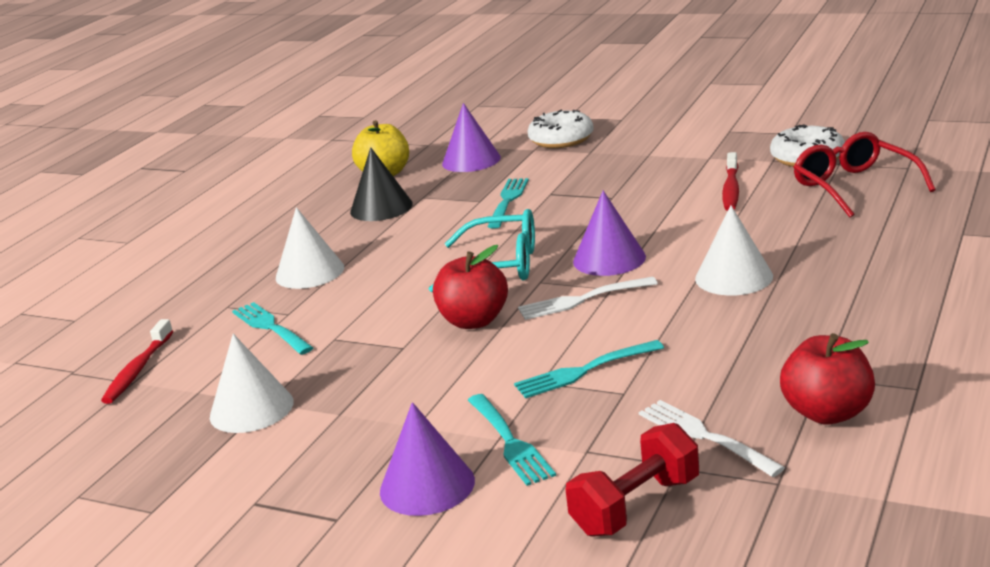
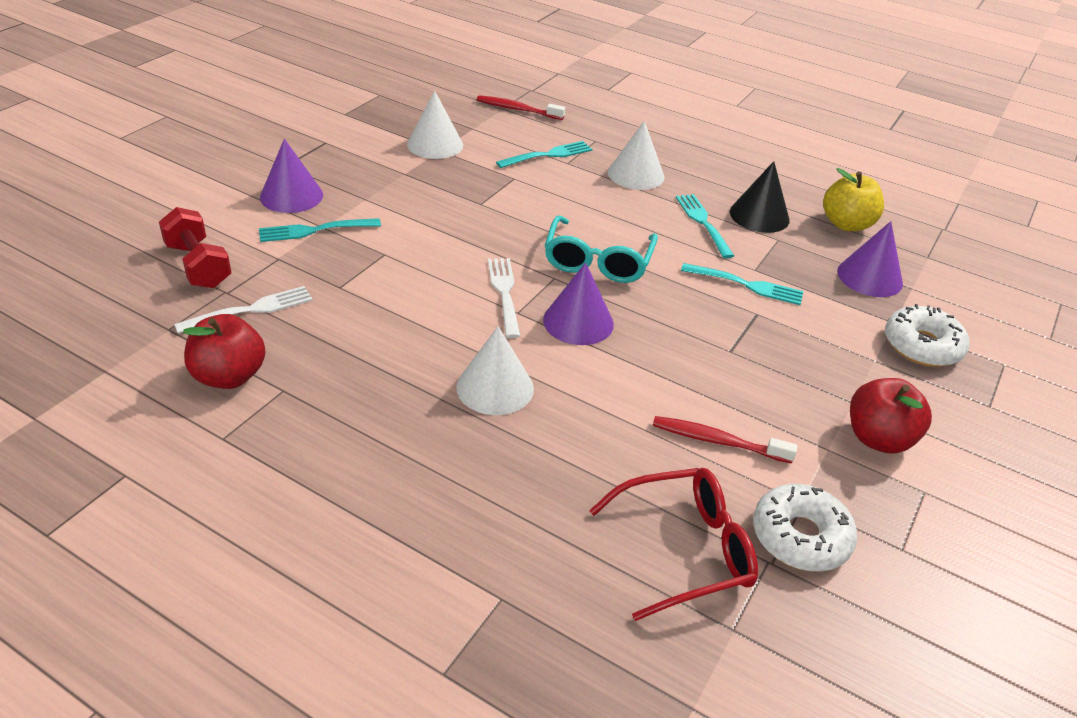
camera: 90 degrees right, 15 degrees up
(474, 321) = (501, 237): red apple -> red apple (878, 438)
(585, 370) = (385, 275): turquoise fork -> turquoise fork (703, 223)

